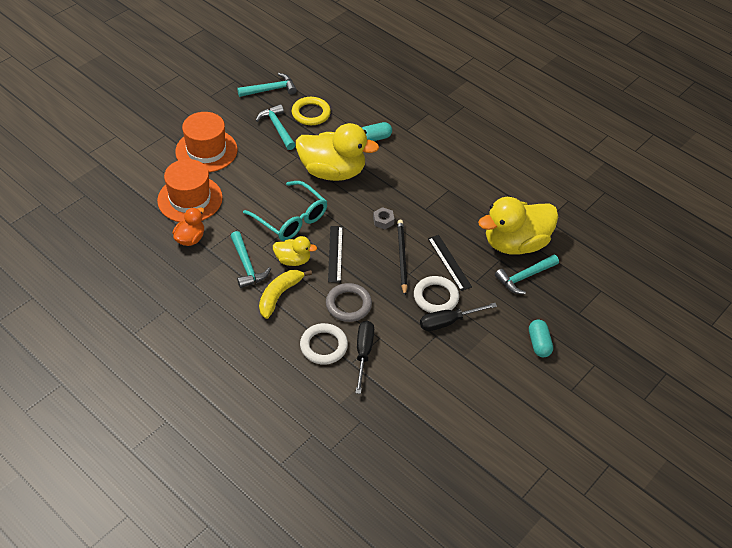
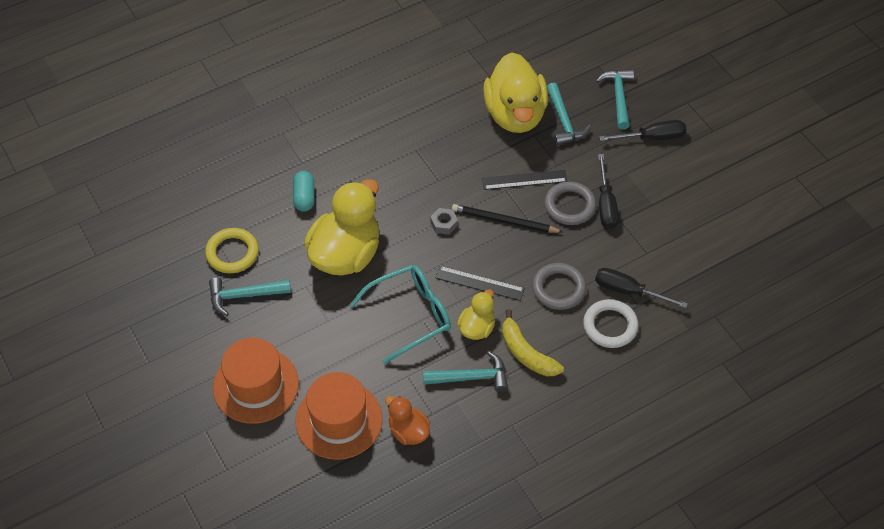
camera: 70 degrees left, 5 degrees up
(270, 90) = (166, 288): turquoise hammer -> turquoise hammer (618, 97)
(436, 297) = (569, 206): white ring -> grey ring
(539, 343) = (652, 137): turquoise capsule -> black screwdriver

